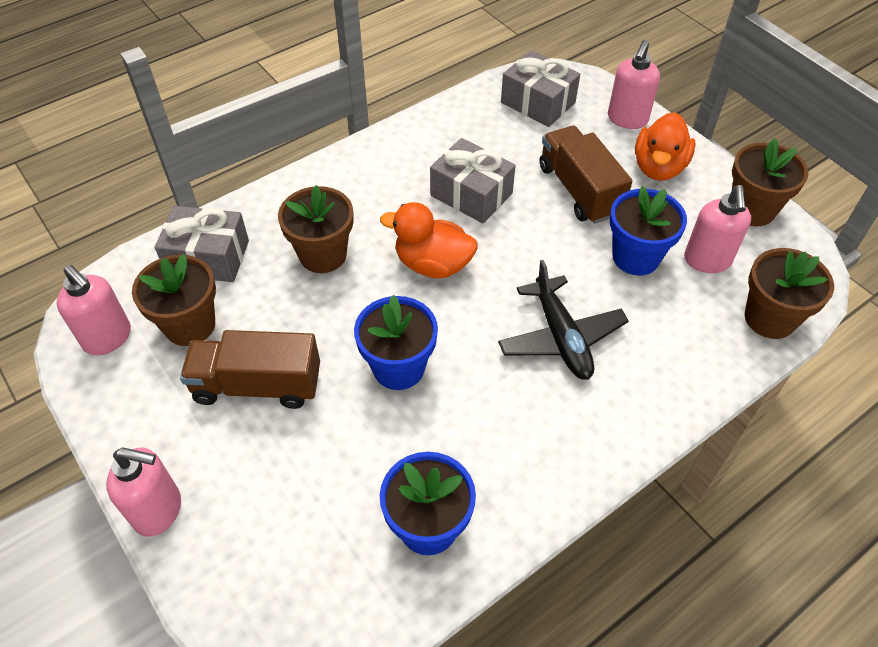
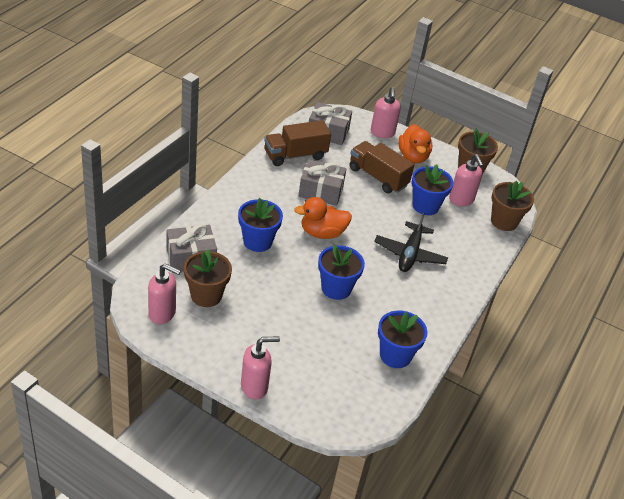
camera: 30 degrees left, 10 degrees down
(257, 385) = (266, 315): brown truck -> brown truck (295, 155)
(323, 255) = (257, 241): brown flower pot -> blue flower pot
(561, 337) = (410, 254): black plane -> black plane turned 60 degrees clockwise

